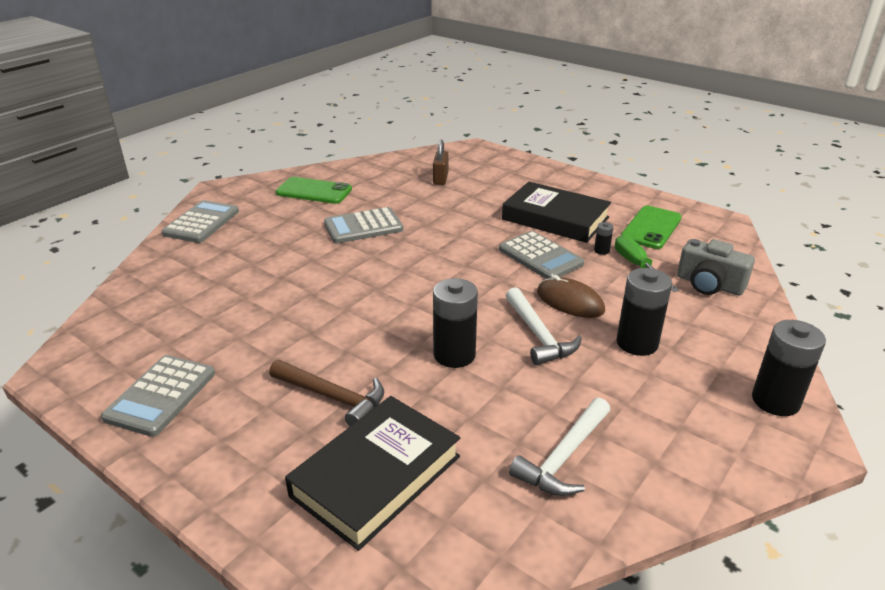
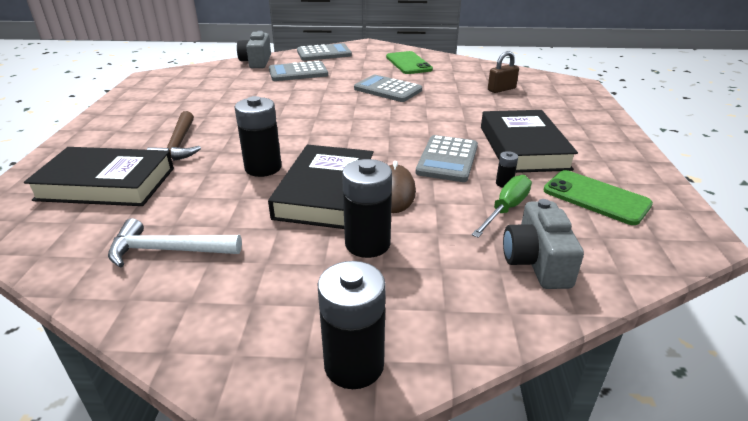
camera: 55 degrees right, 0 degrees up
(149, 272) = (256, 62): none -> grey camera
(161, 395) = (145, 103): grey calculator -> grey calculator (298, 72)
(538, 335) = (325, 192): white hammer -> black book
(651, 228) = (596, 197): green phone -> green phone turned 45 degrees clockwise

